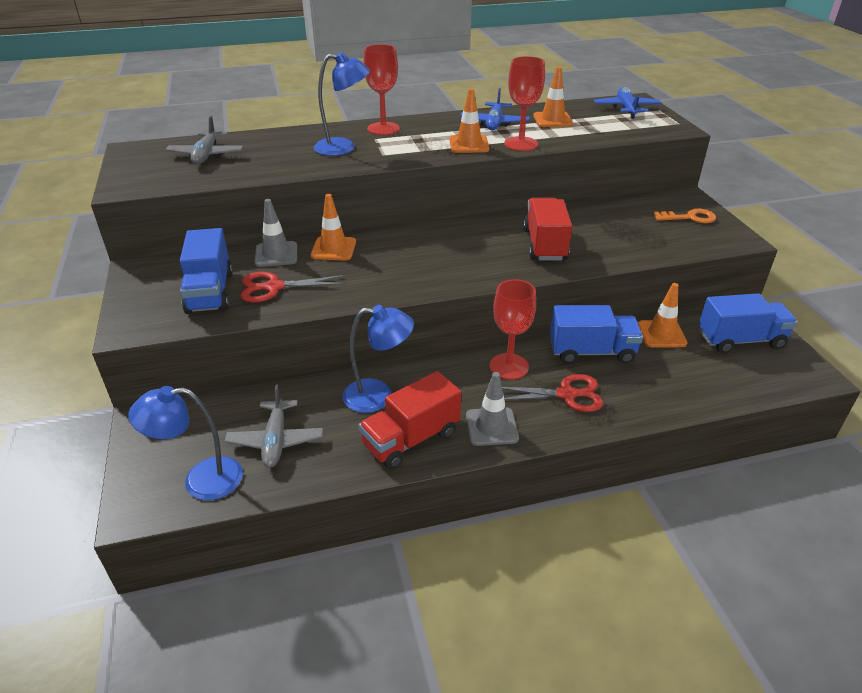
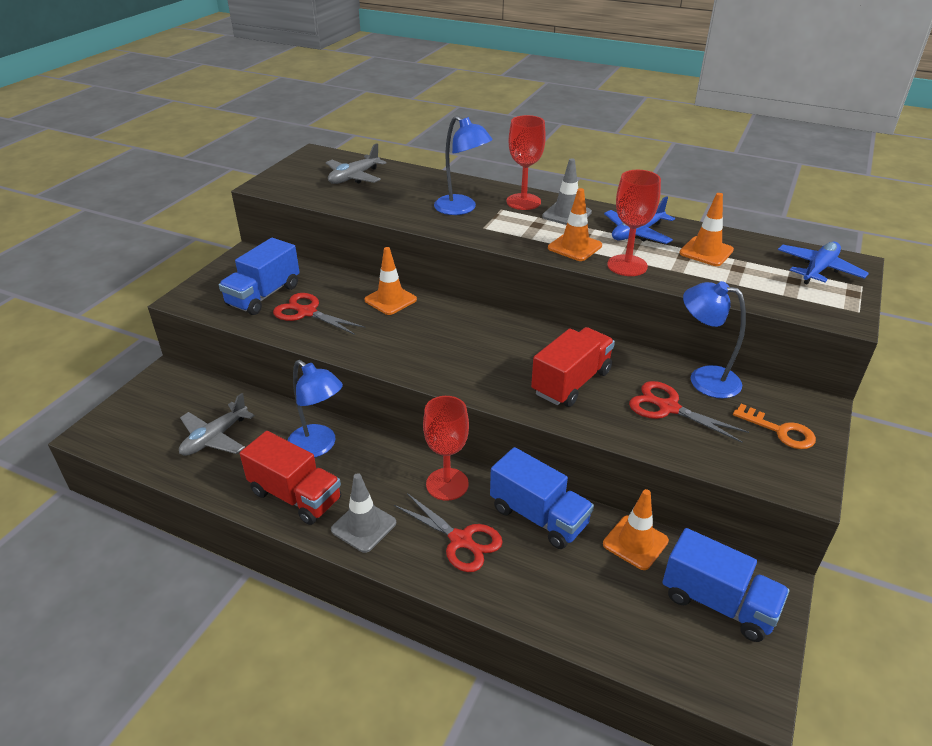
camera: 40 degrees right, 0 degrees up
(201, 480) = (143, 437): blue lamp -> blue lamp (704, 379)
(276, 254) = (345, 285): grey traffic cone -> grey traffic cone (566, 214)
(411, 439) = (295, 496): red truck -> red truck turned 150 degrees counterclockwise
(619, 233) = (668, 407): none -> red scissors

